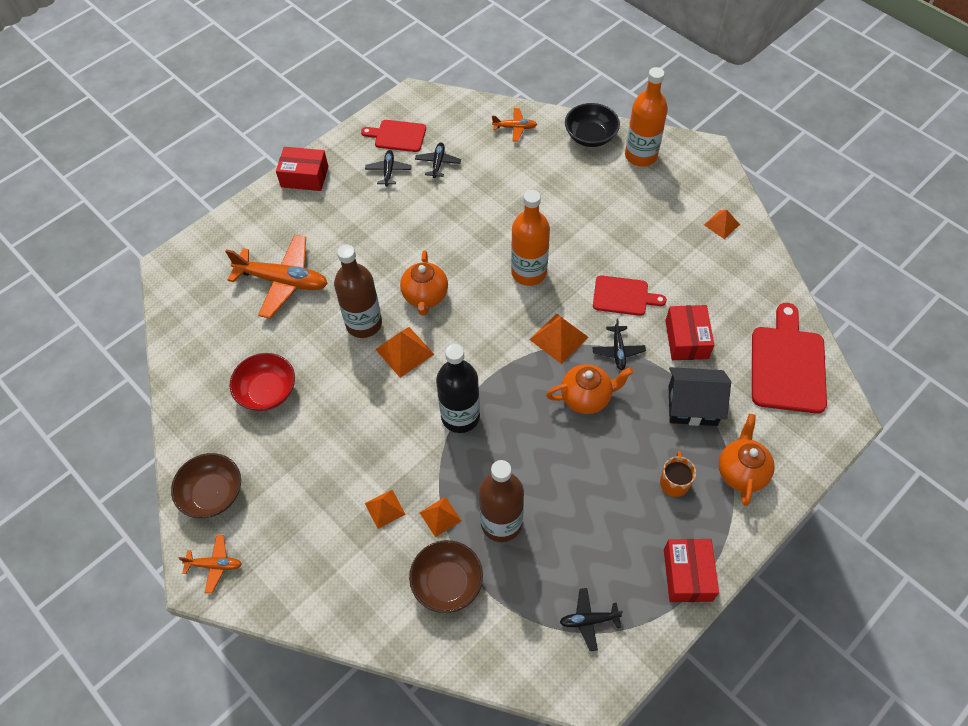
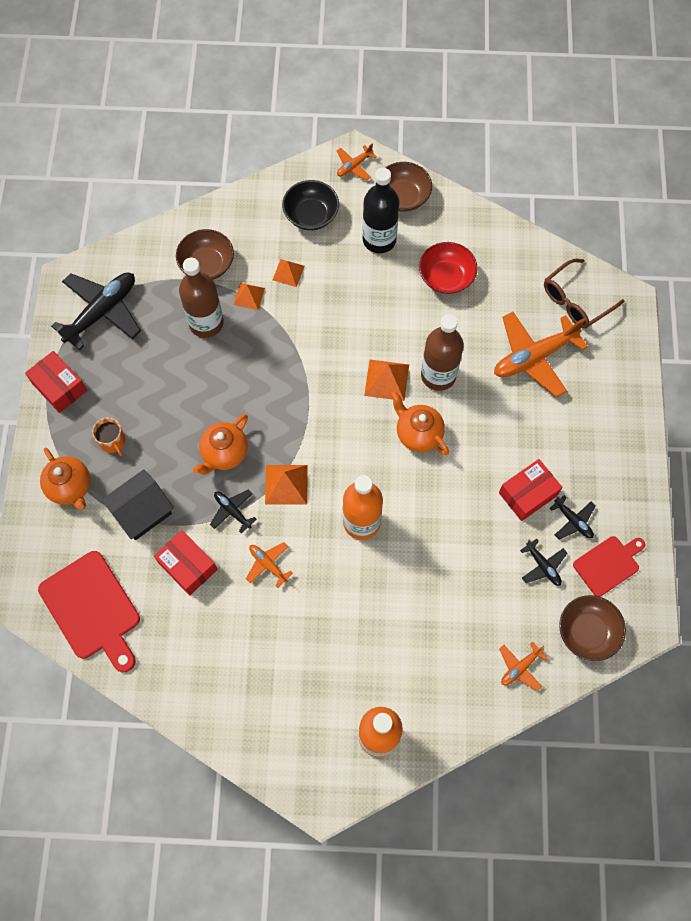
camera: 135 degrees right, 10 degrees up
(203, 294) = (575, 301): none -> brown glasses
(304, 176) = (631, 455): red box -> red box (528, 494)
(453, 116) = (587, 632): none -> brown bowl
(460, 416) = (300, 367): black bottle -> black bottle (379, 240)
(589, 620) = (102, 312): black plane -> black plane, size x2.02
(590, 136) = (444, 720): black bowl -> black bowl (311, 215)
(623, 296) = (268, 564): red cutting board -> orange plane
(721, 224) = (243, 715): orange pyramid -> none

